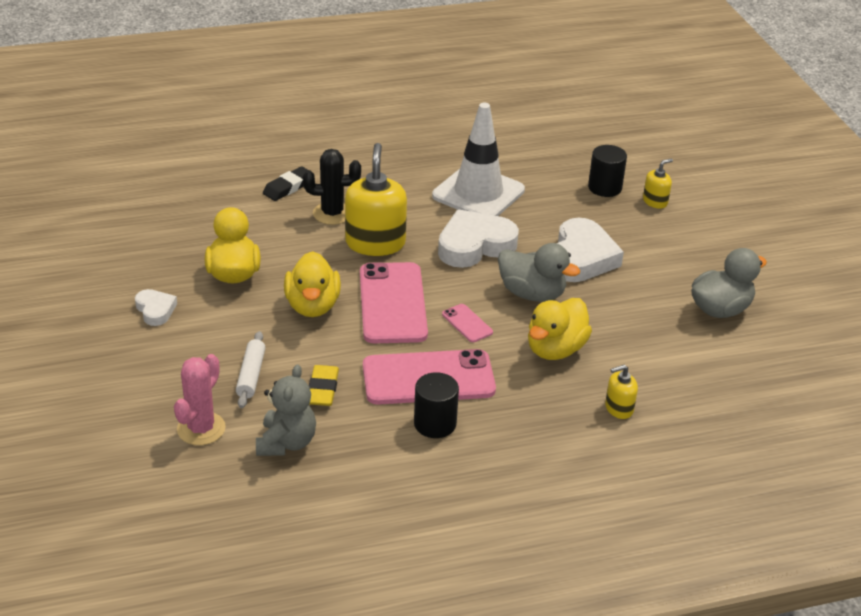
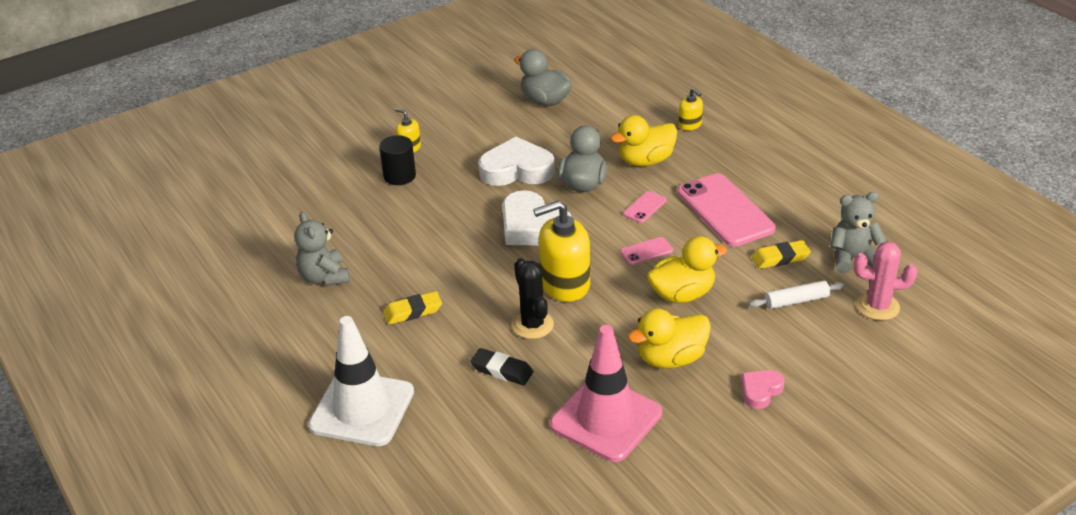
camera: 105 degrees left, 0 degrees up
(155, 310) = (760, 391): white heart -> pink heart
(193, 222) = (606, 419): none -> pink traffic cone
(392, 160) = (413, 311): none -> yellow eraser
(392, 303) = (646, 251): pink phone -> pink phone, size x0.44
(435, 423) = (771, 196): black cylinder -> none
(467, 128) = (324, 277): none -> grey teddy bear
(478, 193) = (446, 243): white traffic cone -> white traffic cone (362, 409)
(555, 349) = (645, 161): yellow duck -> yellow duck turned 135 degrees clockwise

